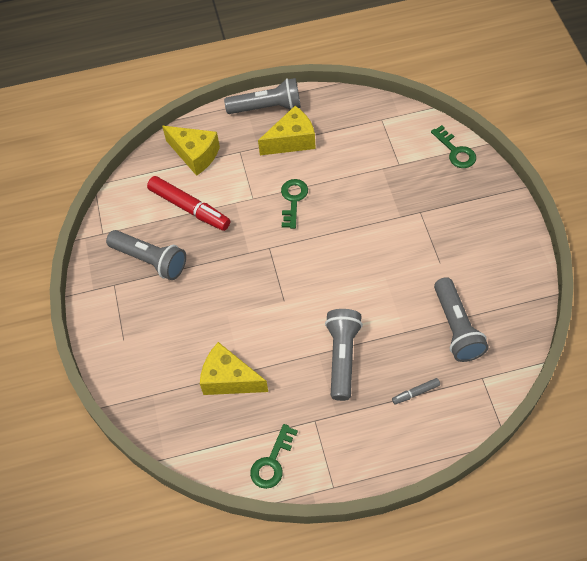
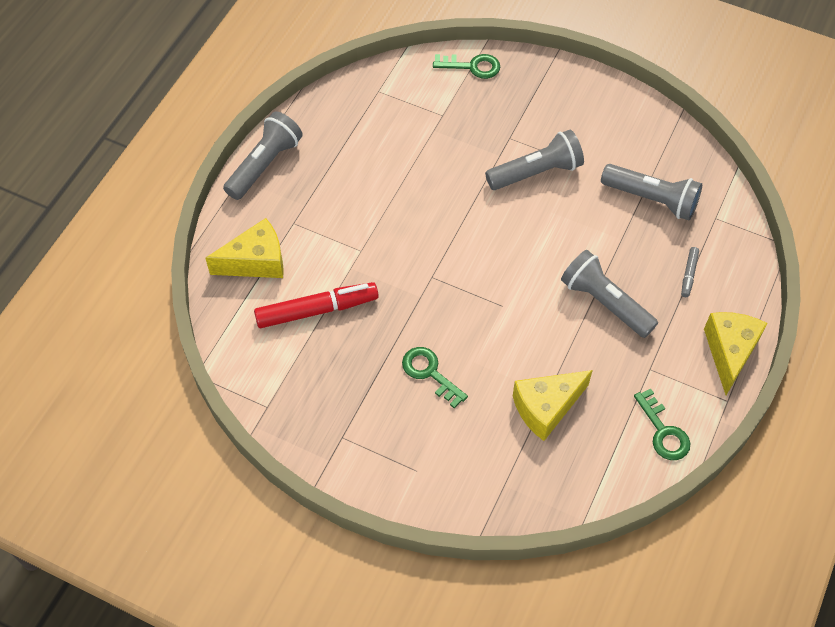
camera: 55 degrees left, 0 degrees up
(150, 260) = (345, 385): grey flashlight -> grey flashlight (536, 172)
(292, 141) = (327, 173): yellow cheese -> yellow cheese (730, 352)
(293, 200) = (397, 220): green key -> green key (430, 373)

